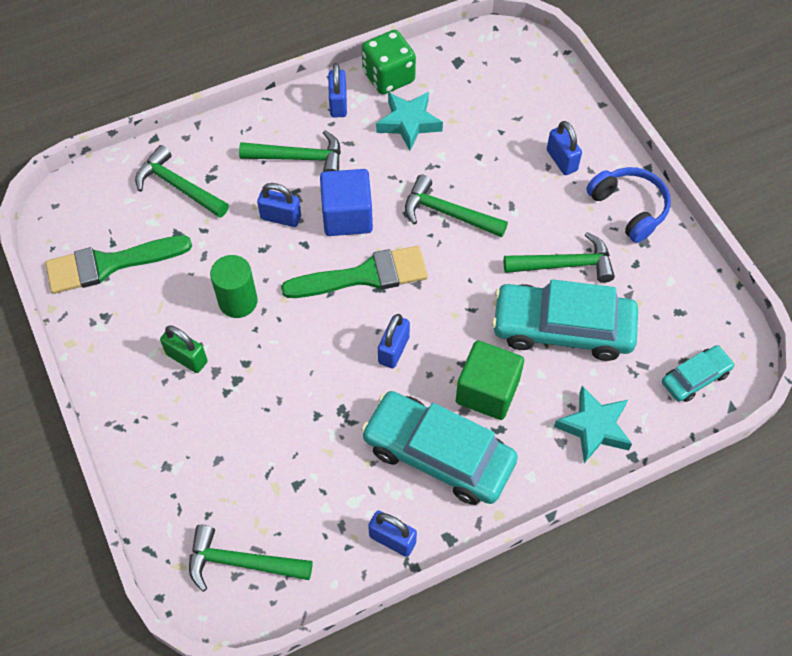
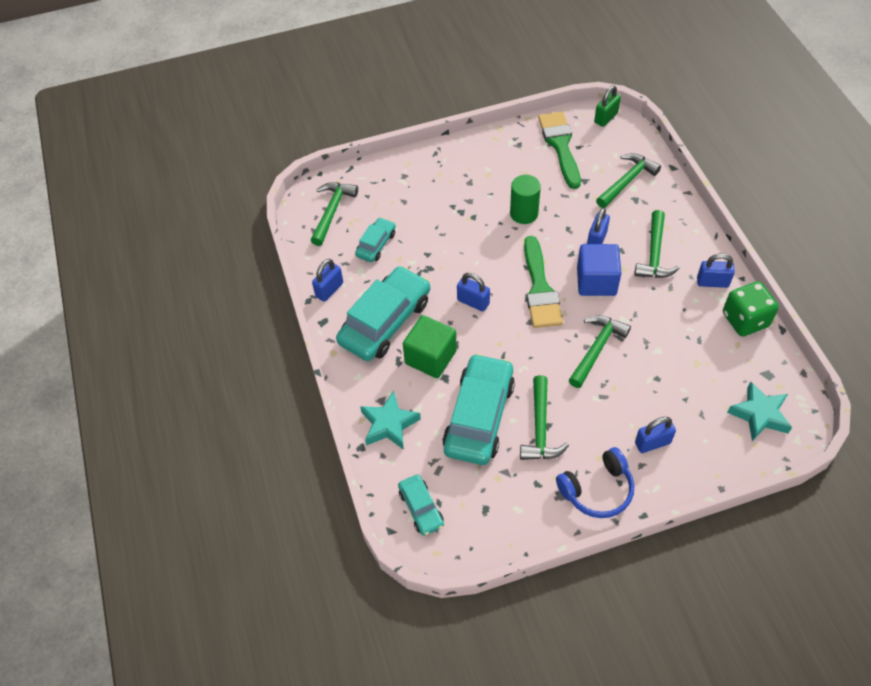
camera: 100 degrees right, 5 degrees down
(187, 358) = (481, 186): green padlock -> green padlock (606, 118)
(303, 487) = (376, 244): none -> turquoise car
(408, 123) = (693, 330): turquoise star -> turquoise star (759, 414)

